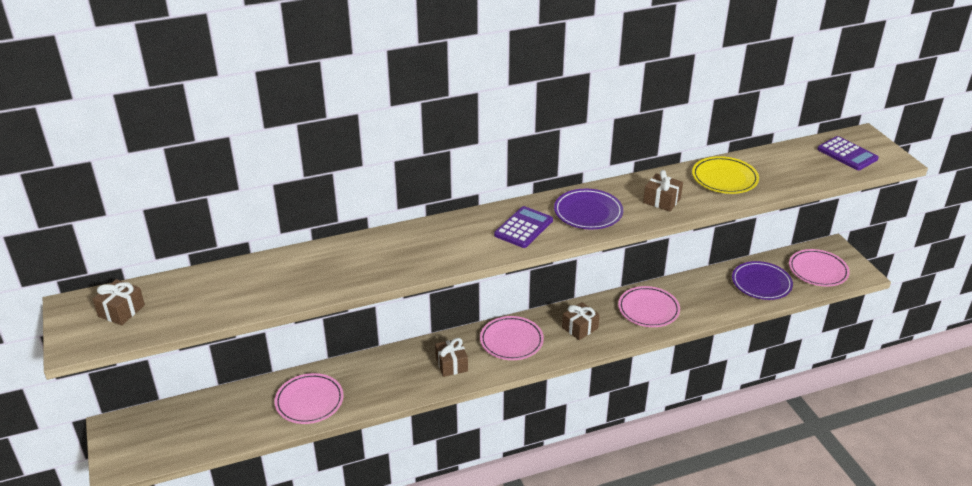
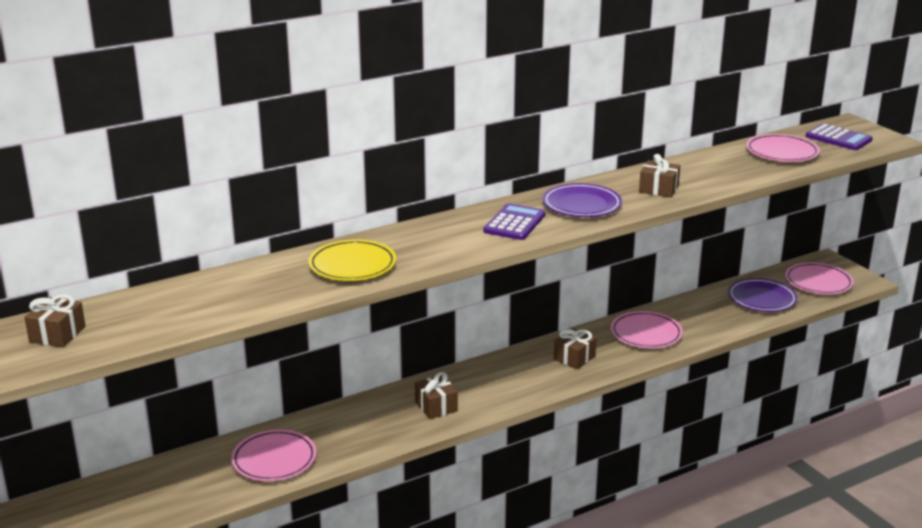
camera: 10 degrees left, 10 degrees down
(511, 341) = (499, 377): pink plate -> pink plate (782, 152)
(724, 178) = (718, 167): yellow plate -> yellow plate (352, 265)

